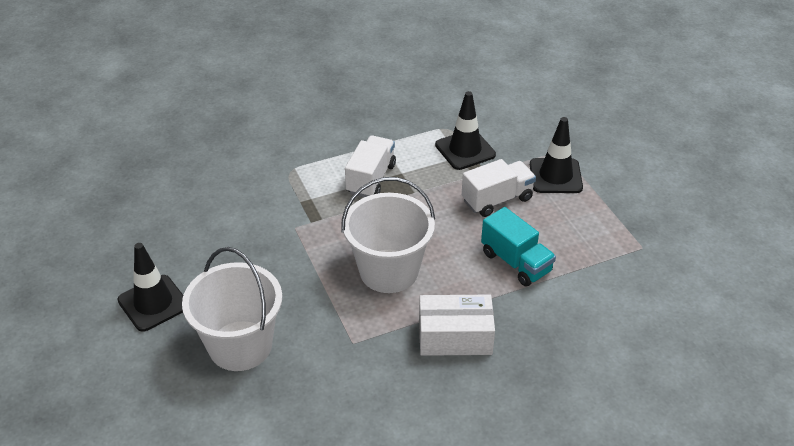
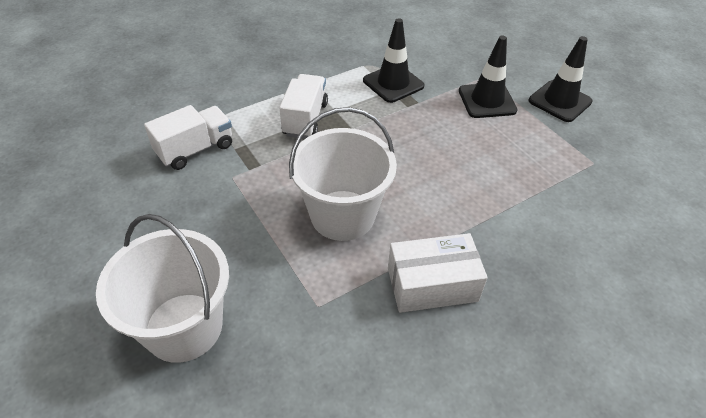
camera: 10 degrees left, 5 degrees up
(153, 303) = (73, 284): black traffic cone -> black traffic cone (560, 101)
(497, 200) = (437, 128): white truck -> white truck (195, 150)
(516, 262) = (474, 191): turquoise truck -> none

